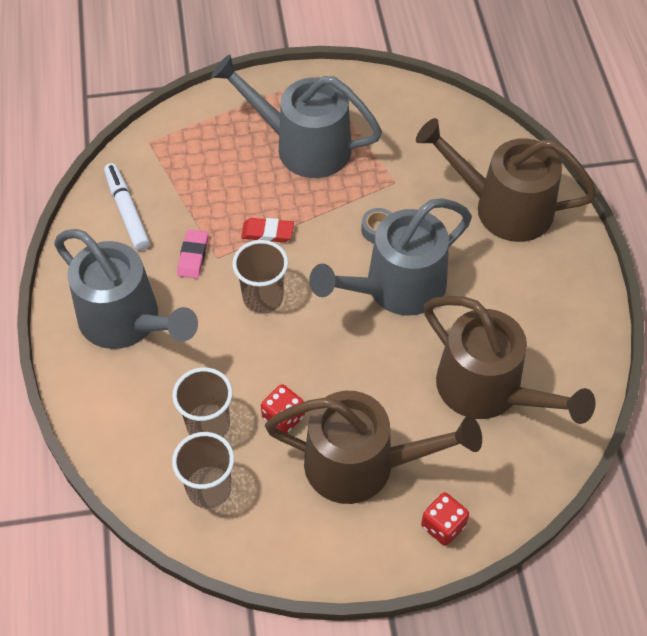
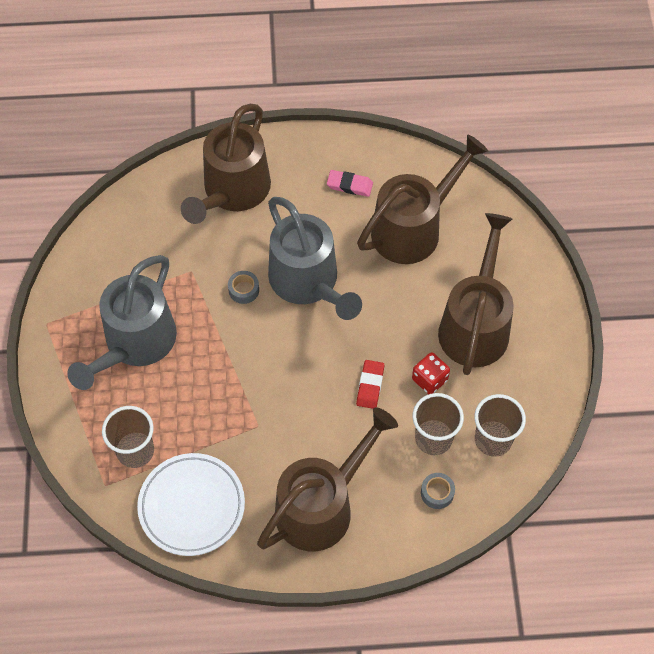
camera: 85 degrees left, 5 degrees up
(127, 211) = (192, 506): white marker -> white plate
(127, 322) = (322, 505): grey watering can -> brown watering can
(142, 431) = (437, 493): none -> grey tape
(193, 256) = (254, 446): pink eraser -> pink eraser (349, 185)
(263, 298) = (307, 389): brown cup -> brown cup (135, 451)
(267, 232) = (235, 381): red eraser -> red eraser (370, 386)
(443, 526) = (528, 274): red dice -> none

